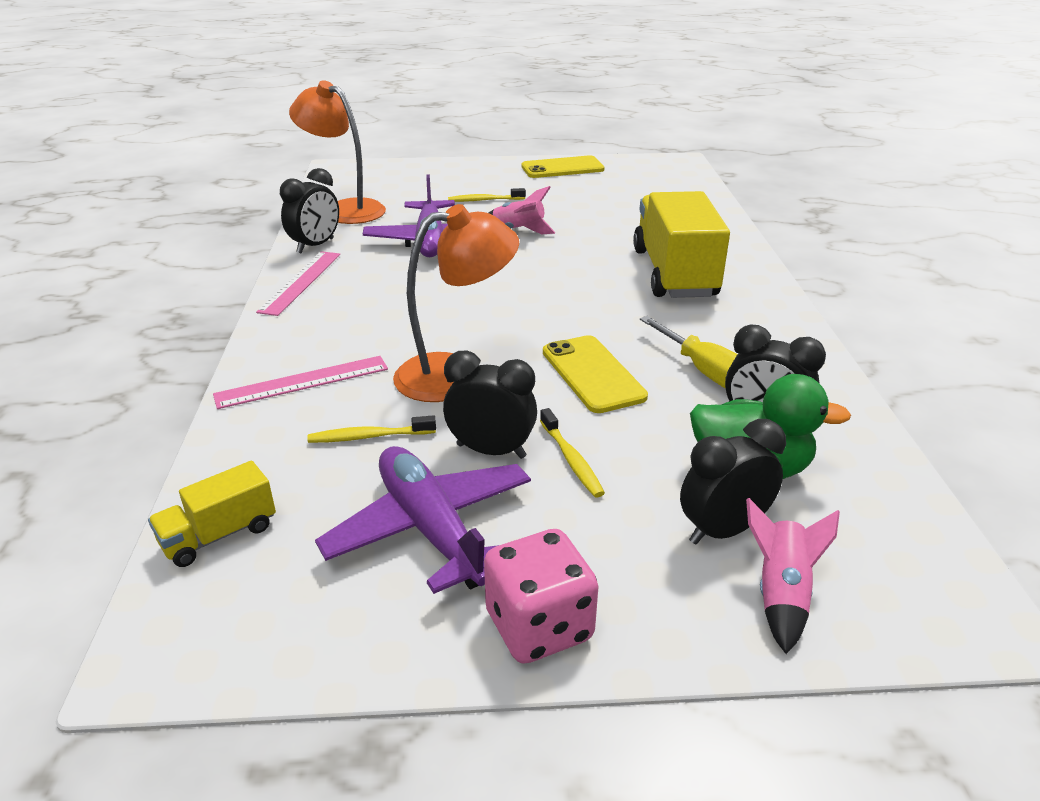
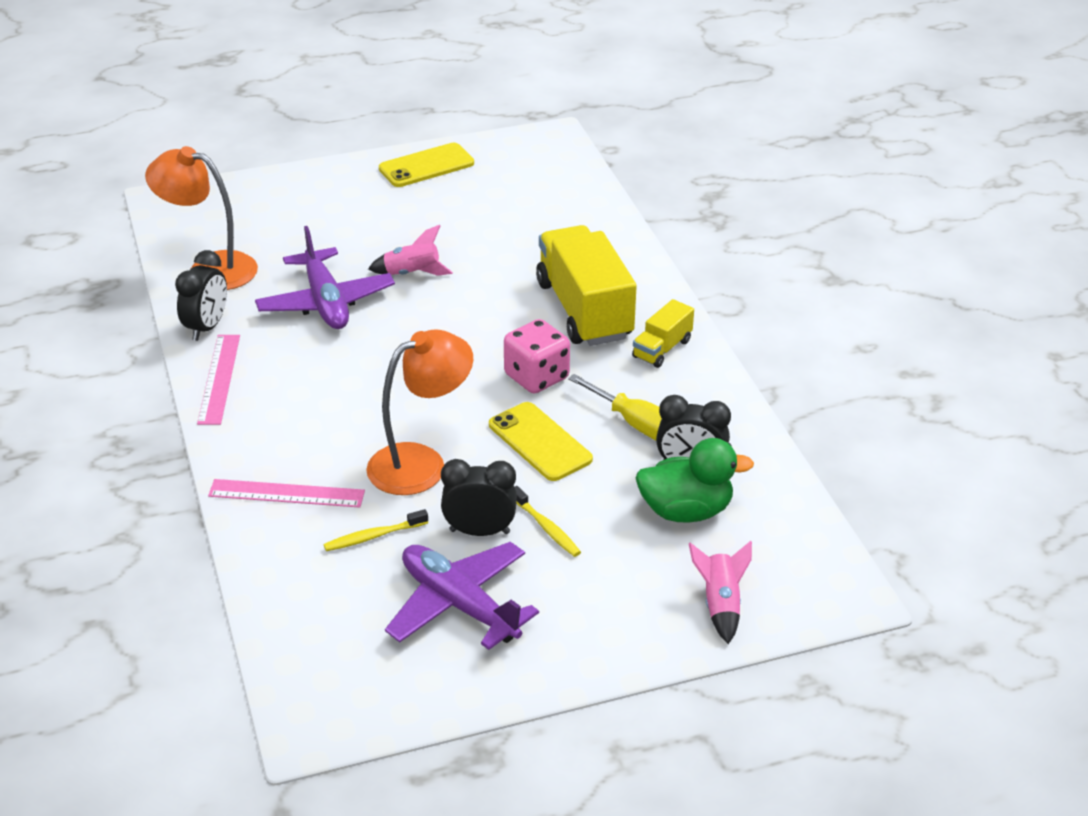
camera: 15 degrees left, 5 degrees up
(219, 535) = (299, 639): yellow truck -> yellow truck (662, 349)
(302, 381) = (286, 493): pink ruler -> pink ruler turned 45 degrees clockwise
(484, 200) = (358, 232): yellow toothbrush -> none
(539, 626) = (563, 658): pink dice -> pink dice (536, 377)
(722, 530) = (673, 565): black clock -> none

